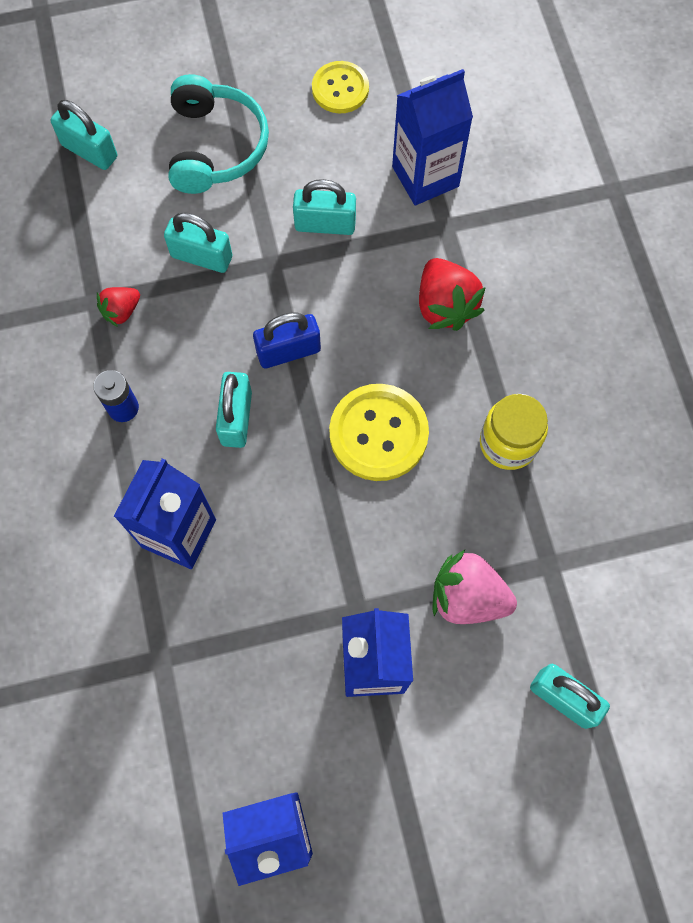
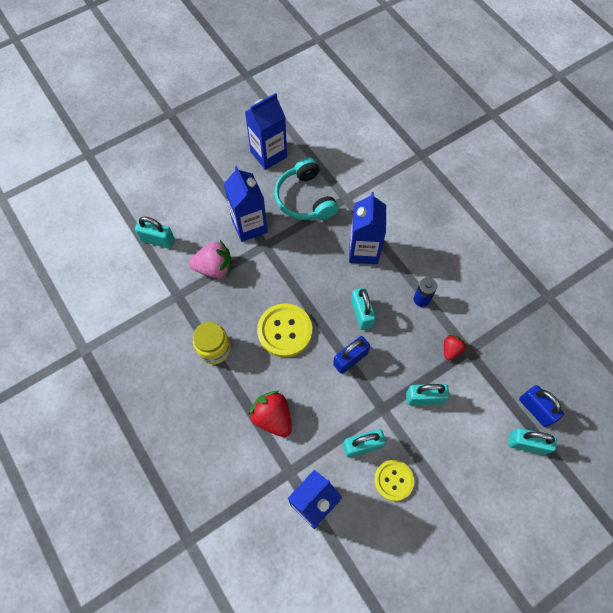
camera: 160 degrees right, 5 degrees down
(47, 188) = (535, 409): none -> blue padlock
(216, 146) = (453, 476): turquoise headphones -> turquoise headphones (305, 199)
(340, 89) = (394, 554): yellow button -> yellow button (393, 480)

